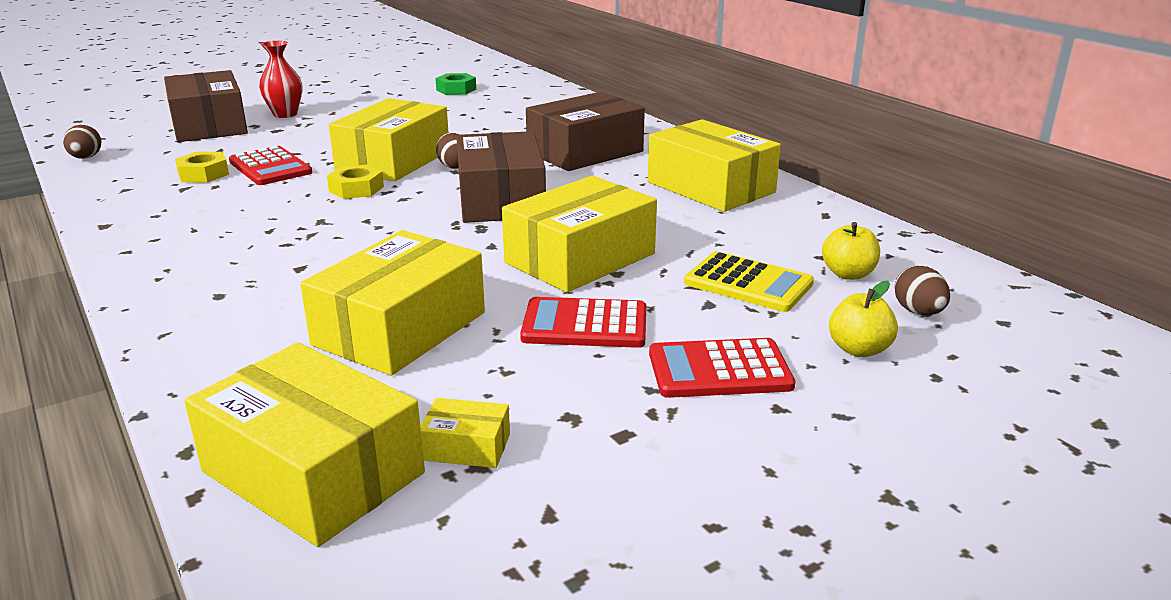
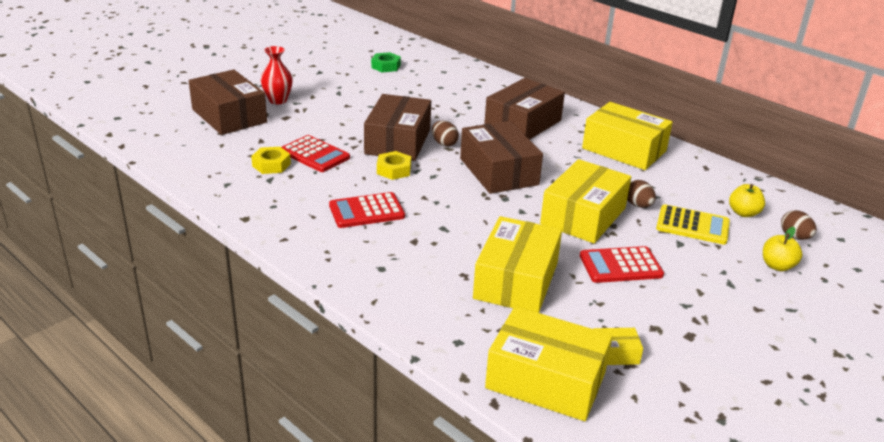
camera: 15 degrees left, 5 degrees up
(86, 158) = (165, 156): brown egg -> brown egg (638, 205)
(393, 160) = (398, 141): yellow box -> brown box
(719, 370) = (713, 288): red calculator -> red calculator (366, 211)

